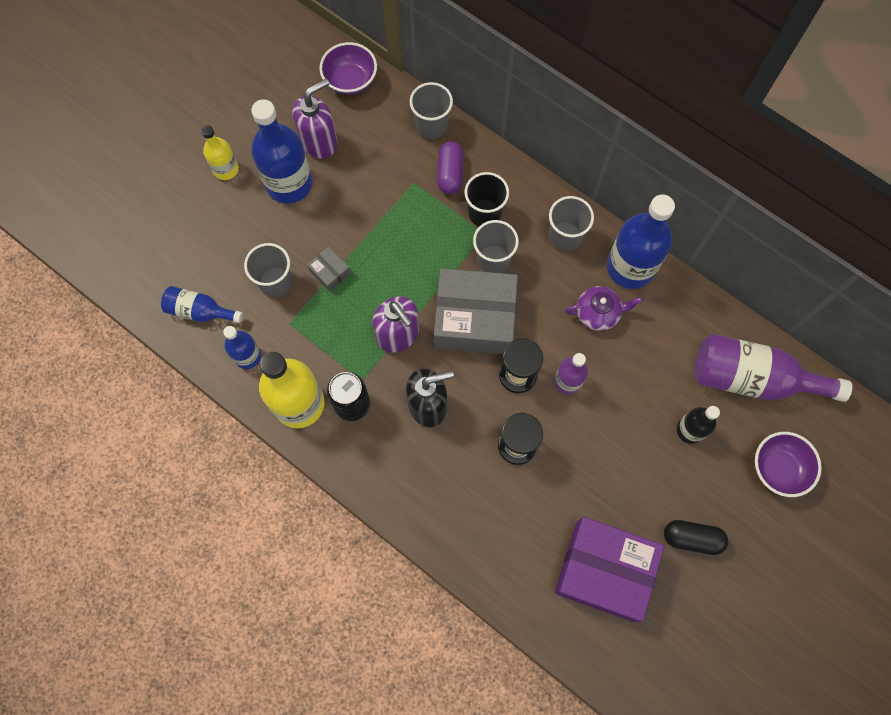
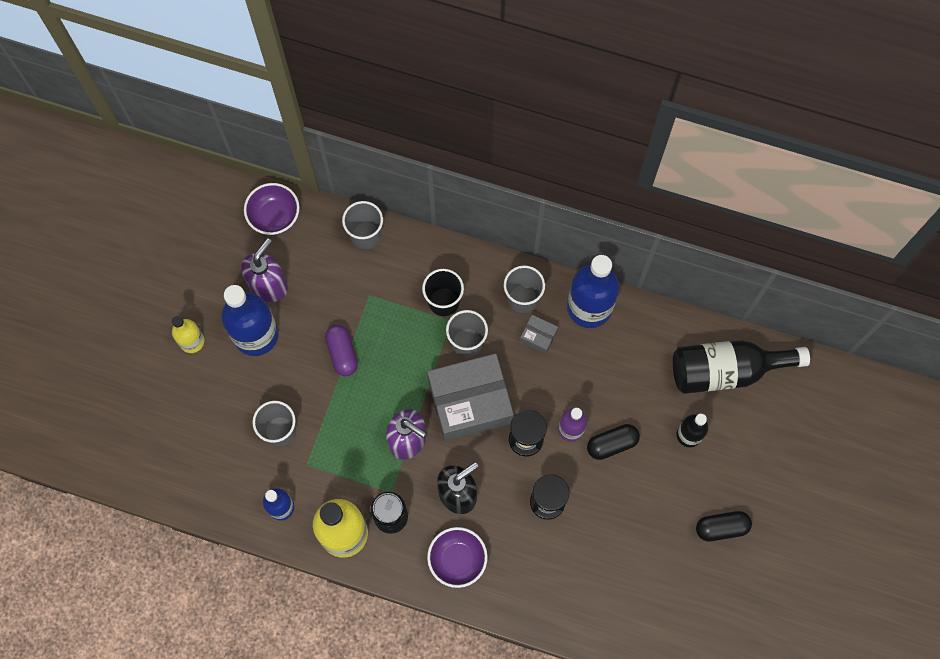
camera: 20 degrees left, 0 degrees up
(200, 311) = (221, 482): blue bottle -> none
(330, 272) = (325, 404): grey box -> grey box (538, 336)
(450, 173) = (399, 275): purple capsule -> purple capsule (342, 353)
(598, 313) = (576, 358): purple teapot -> none
(604, 571) = (658, 582): purple box -> none
(605, 411) = (612, 444): none -> black capsule
(752, 378) = (726, 371): purple bottle -> black bottle
(778, 468) = (772, 441): purple bowl -> purple bowl (457, 560)

